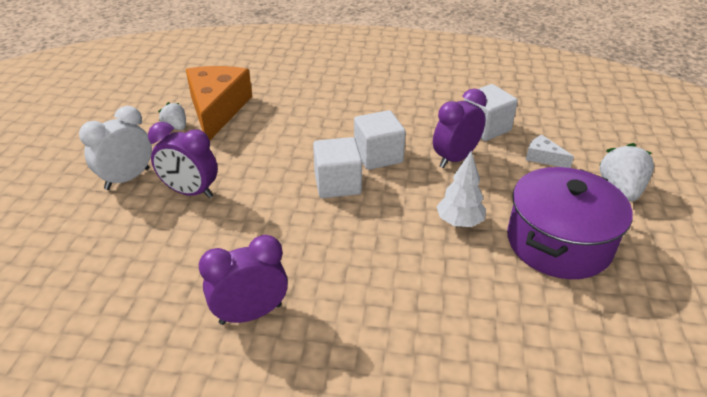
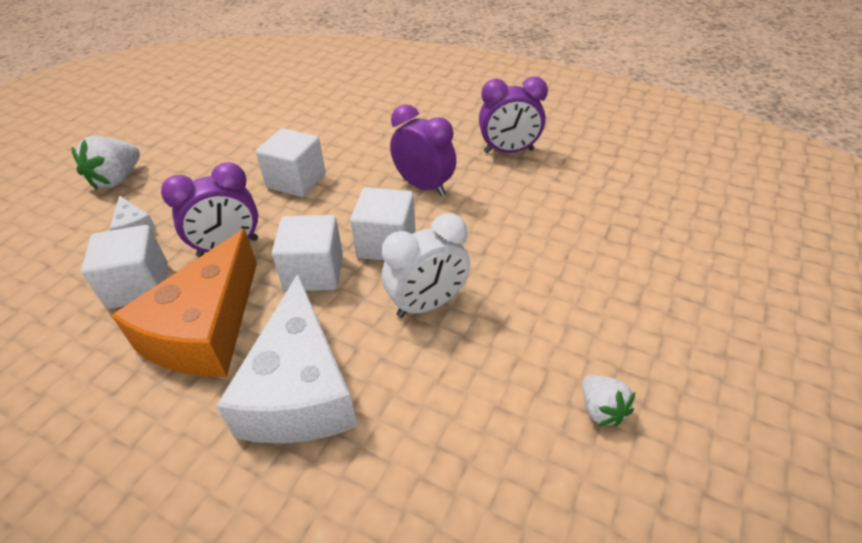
camera: 160 degrees left, 5 degrees up
(127, 179) = (654, 310): white clock -> white clock (427, 304)
(190, 192) = (564, 270): purple clock -> purple clock (424, 186)
(217, 110) = (524, 444): orange cheese -> orange cheese (205, 328)
(341, 107) = (299, 389): none -> white cheese
(459, 222) = (296, 181): white tree -> white cube
(558, 242) = (234, 151): purple pot -> none

